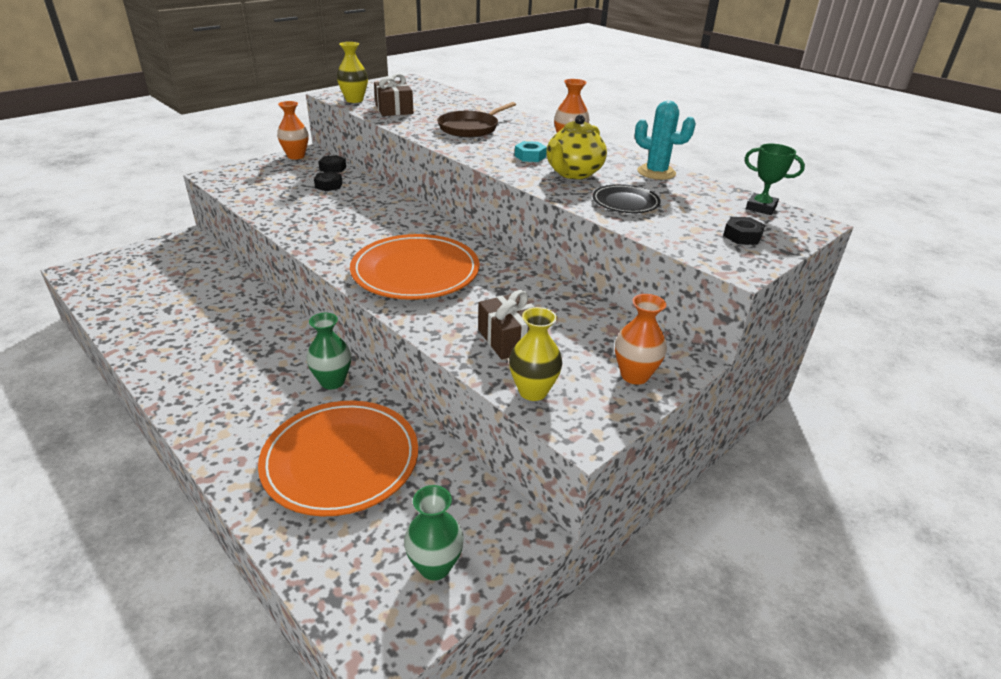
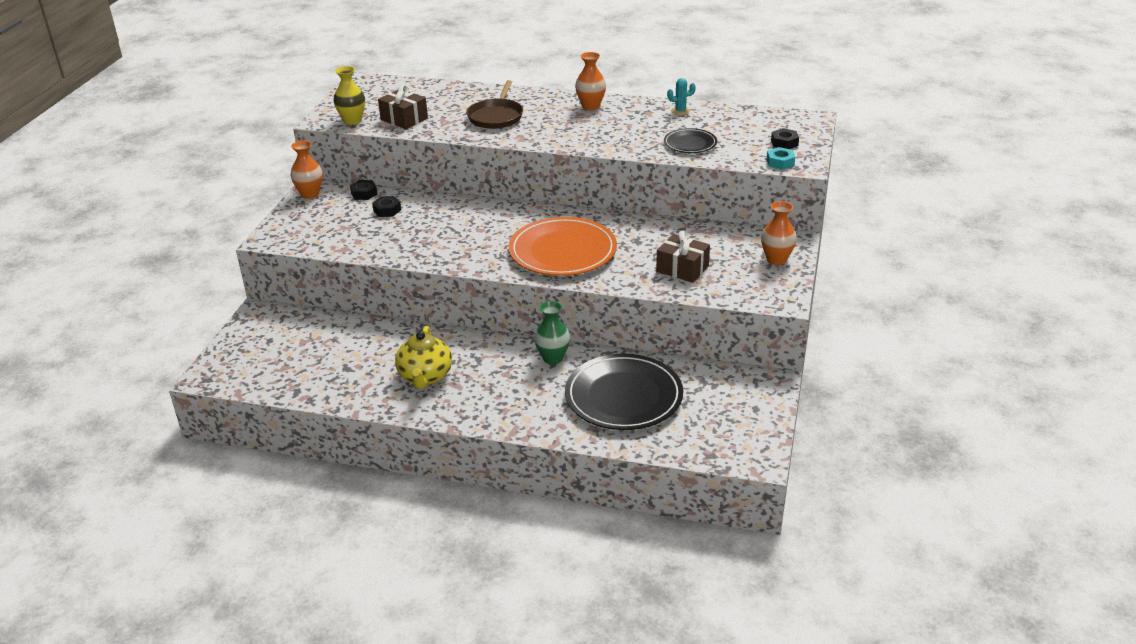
camera: 30 degrees left, 0 degrees up
(341, 460) = (623, 396): orange plate -> black plate
(435, 566) = (744, 417): green vase -> none
(530, 156) = (578, 128): turquoise nut -> turquoise nut (780, 162)
(533, 391) = (732, 292): yellow vase -> none
(573, 173) = (628, 132): yellow teapot -> yellow teapot (425, 377)
(656, 172) = (680, 111): turquoise cactus -> turquoise cactus, size x0.60
(761, 208) = (773, 117): green trophy -> none

